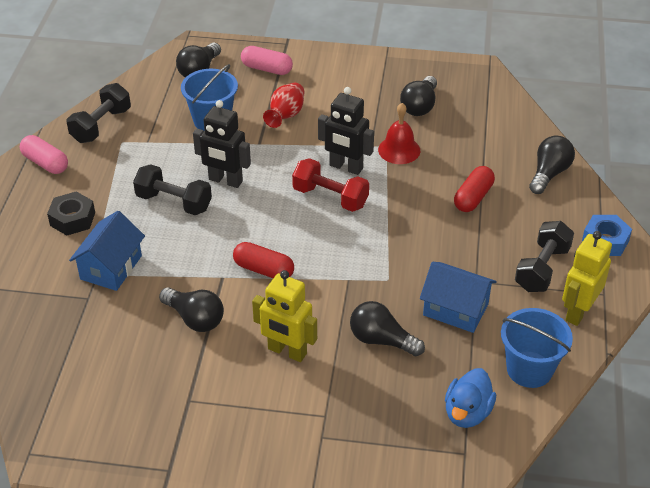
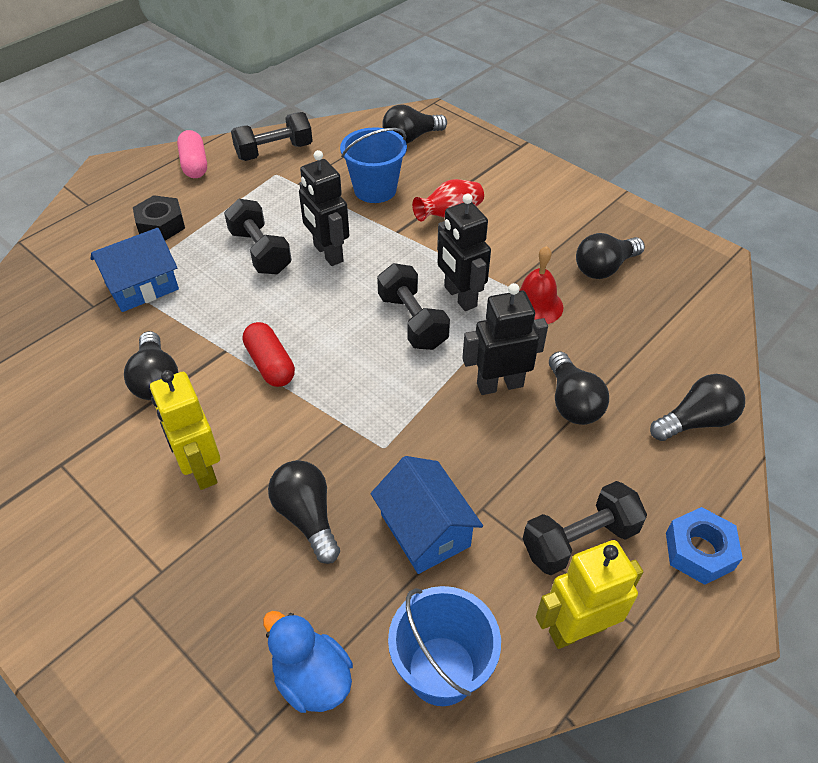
camera: 35 degrees right, 5 degrees up
(267, 69) = (477, 162): pink capsule -> none
(330, 197) = (412, 321): red dumbbell -> black dumbbell
(422, 209) = (499, 385): none -> black robot
(467, 413) = (312, 678): blue duck -> blue duck turned 75 degrees clockwise
(473, 197) = (572, 402): red capsule -> black light bulb

